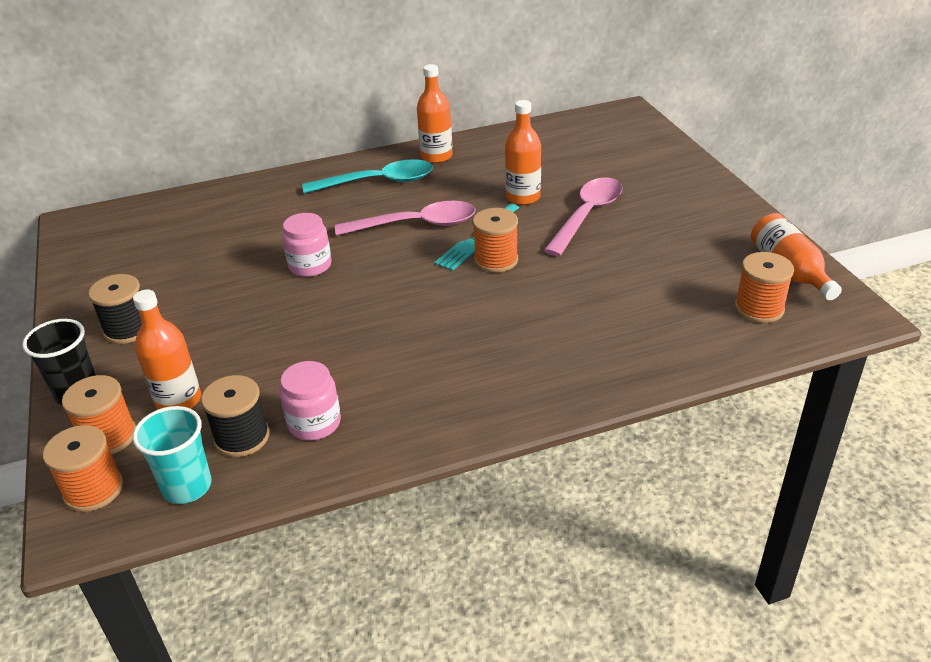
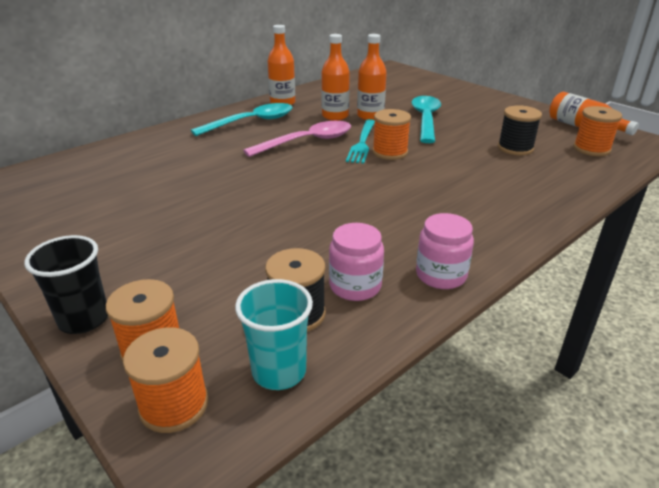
camera: 25 degrees left, 5 degrees down
(128, 329) = (102, 255): black spool -> black spool (515, 148)
(178, 401) = (205, 300): orange bottle -> orange bottle (335, 116)
(310, 266) = (243, 179): pink jar -> pink jar (441, 275)
(587, 215) = (425, 119): pink spoon -> turquoise spoon

